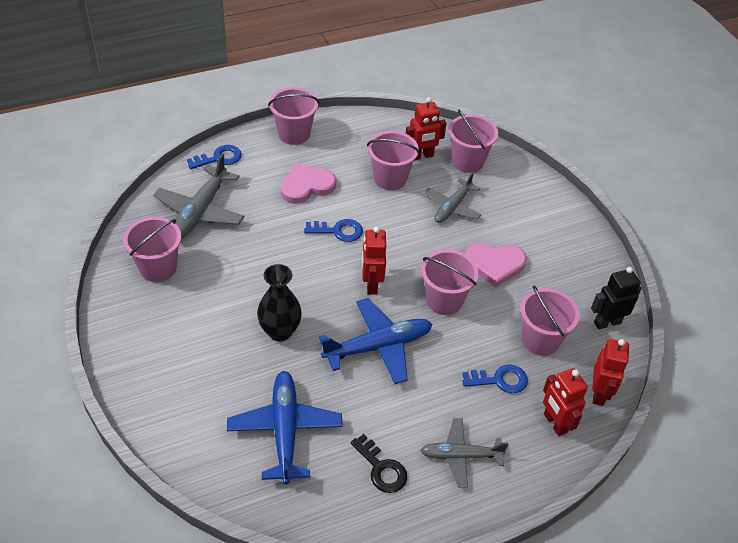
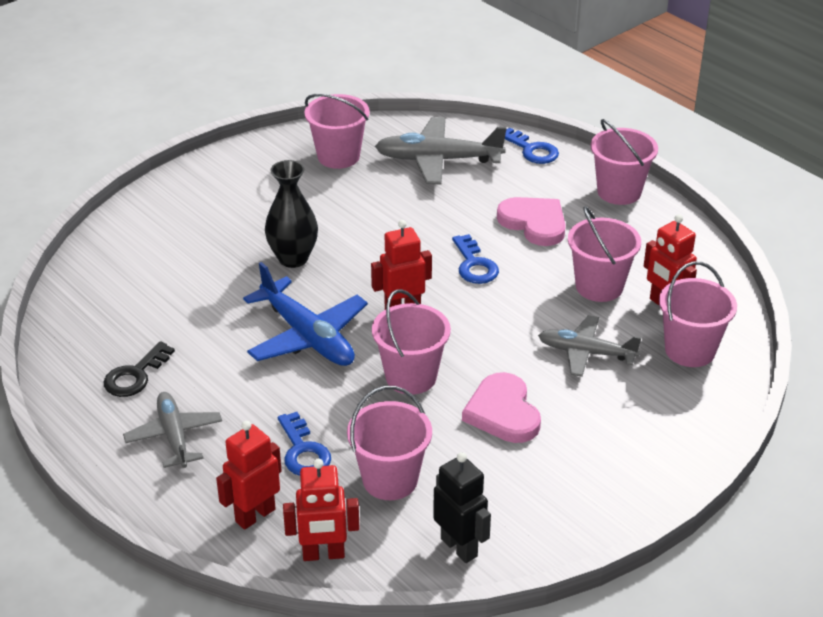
camera: 75 degrees right, 10 degrees down
(285, 431) = (160, 294): blue plane -> none

